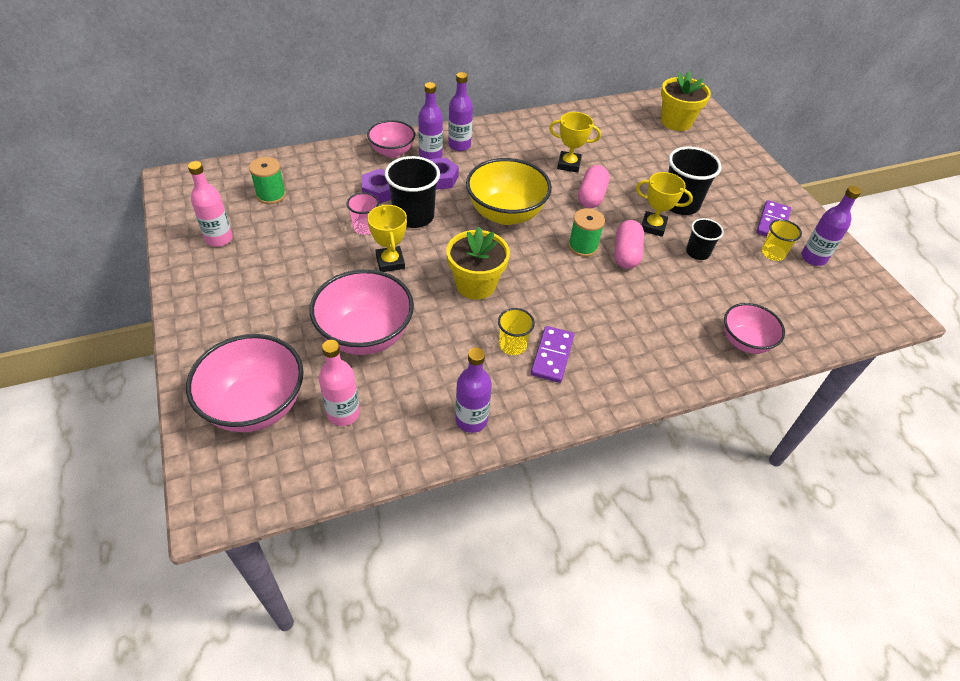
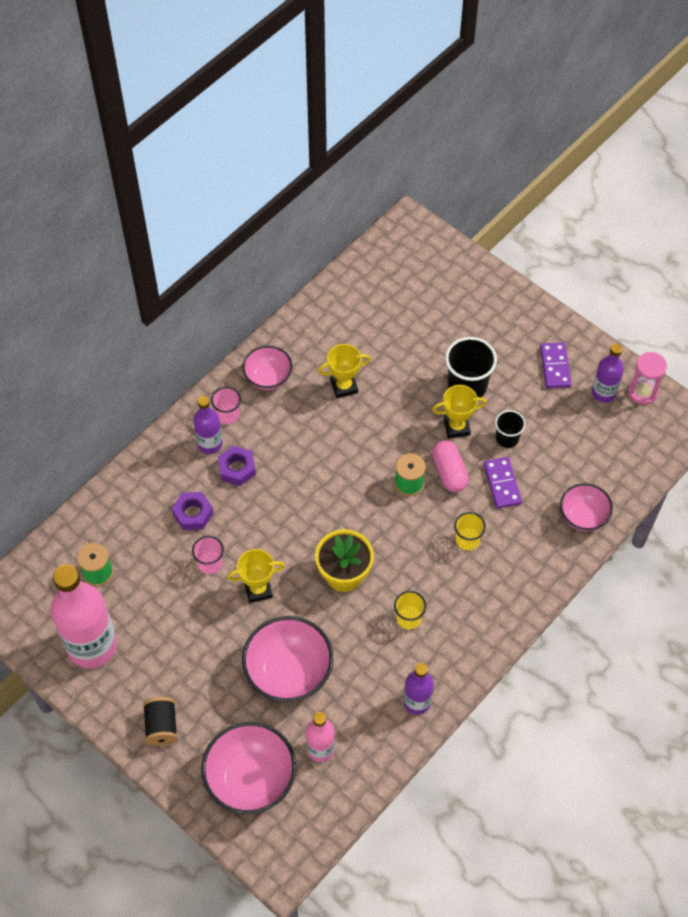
camera: 25 degrees left, 10 degrees up
(218, 322) = (161, 726): none -> black spool
(219, 239) = (92, 646): pink bottle -> pink bottle, size x1.88
(390, 262) = (258, 589): yellow trophy -> yellow trophy turned 60 degrees counterclockwise
(392, 152) = (170, 458): pink bowl -> pink bowl (268, 378)
(413, 216) = (243, 527): black cup -> none
(459, 145) = (228, 415): purple bottle -> pink cup
(505, 214) = (322, 480): yellow bowl -> none
(552, 356) = (444, 612): purple domino -> purple domino (502, 484)
(591, 196) = (385, 418): pink capsule -> none
(676, 122) = (414, 271): yellow flower pot -> none
(773, 253) = (569, 405): yellow cup -> yellow cup (467, 540)
(855, 272) = (642, 392): none -> pink hourglass

